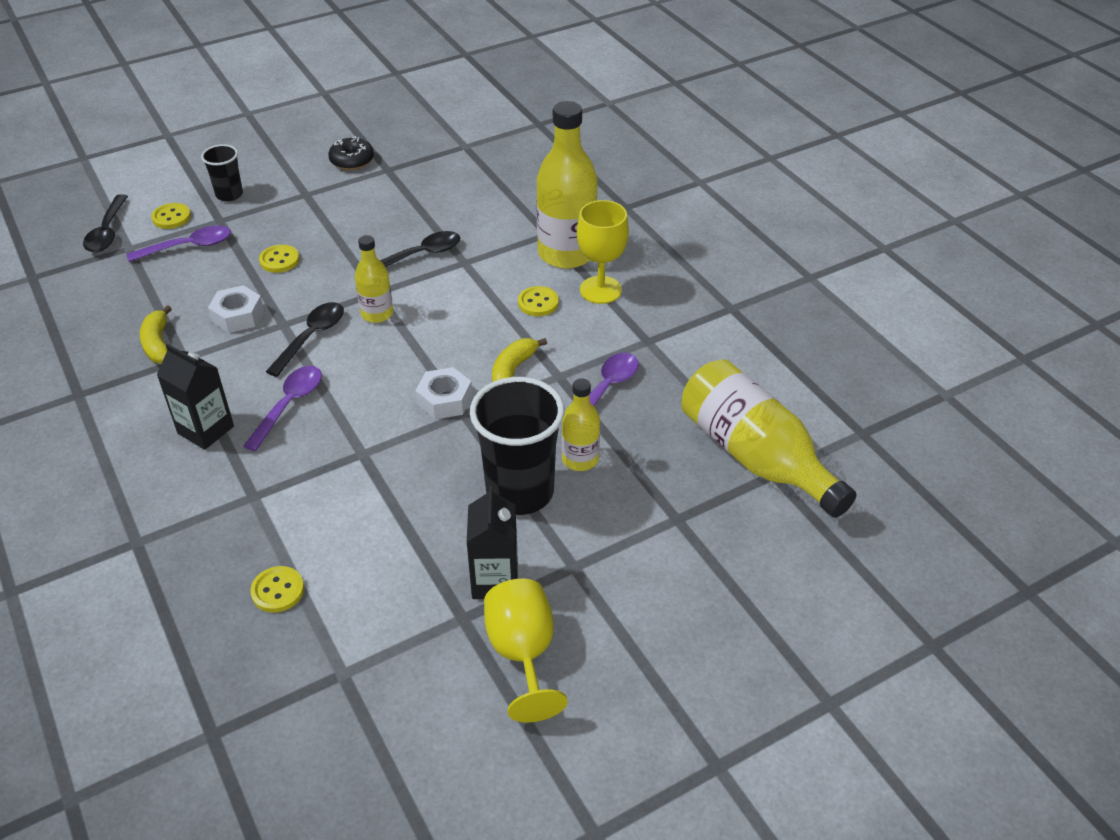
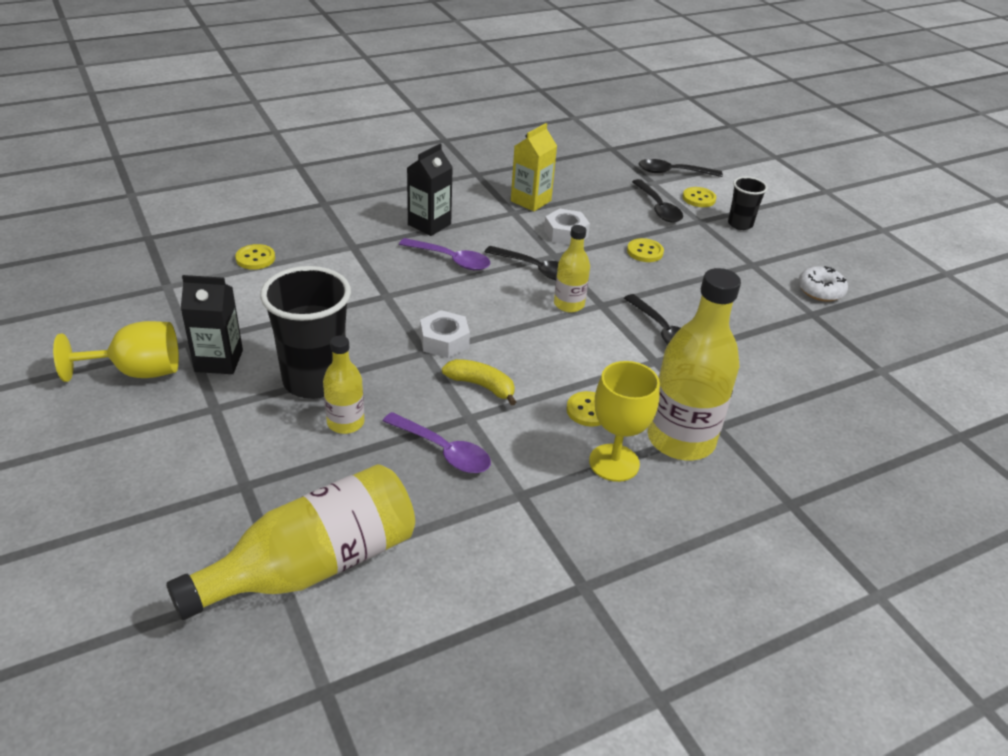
camera: 90 degrees right, 5 degrees down
(158, 344) = (531, 201): yellow banana -> yellow carton
(188, 247) = (658, 208): purple spoon -> black spoon
(352, 161) = (820, 291): black donut -> white donut

